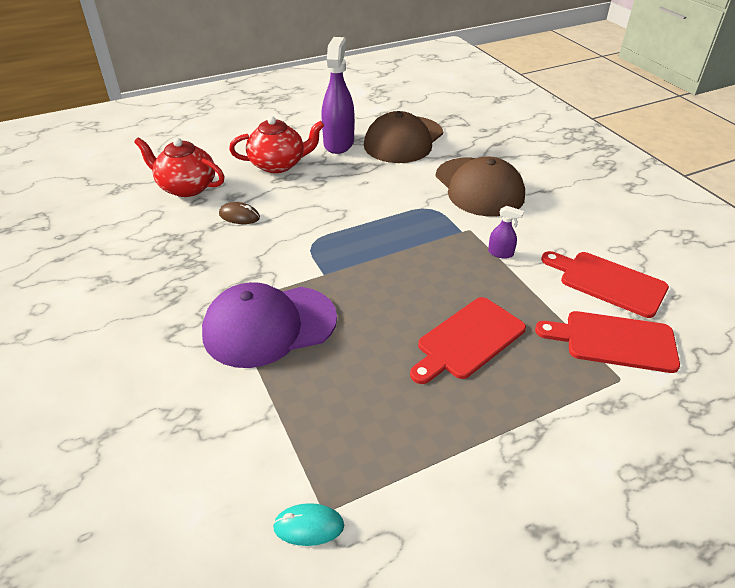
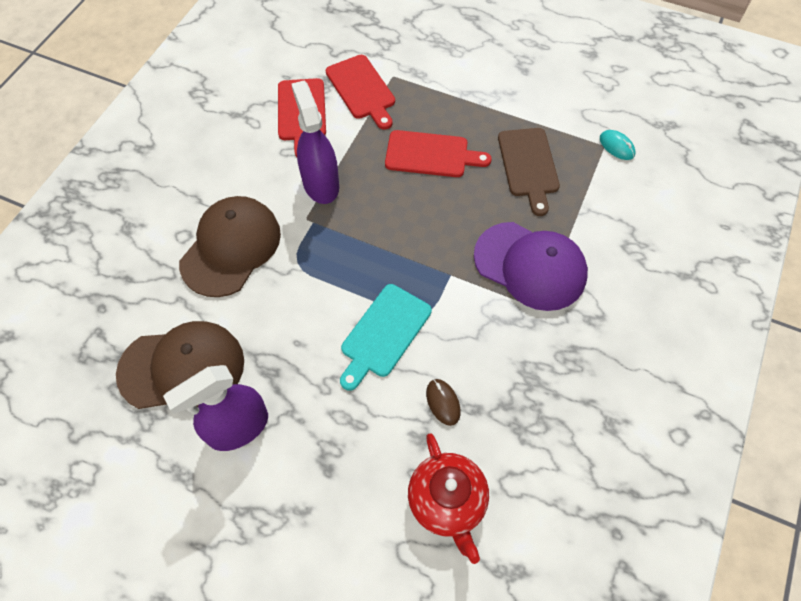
camera: 130 degrees left, 20 degrees up
(278, 164) = (331, 450): red teapot -> none
(322, 217) = (384, 333): none -> turquoise cutting board
(375, 408) = (528, 166): none -> brown cutting board
(500, 253) = (321, 184): purple spray bottle -> purple spray bottle, size x2.29

